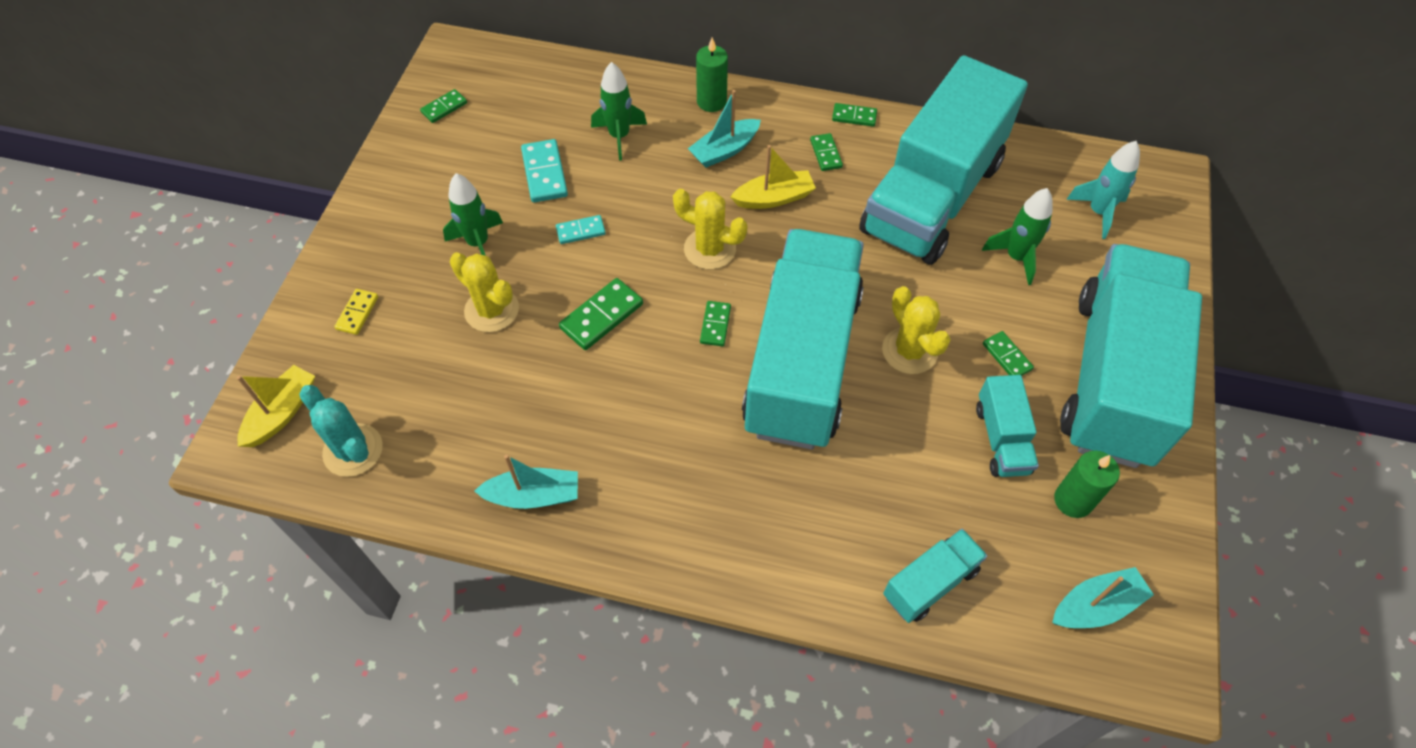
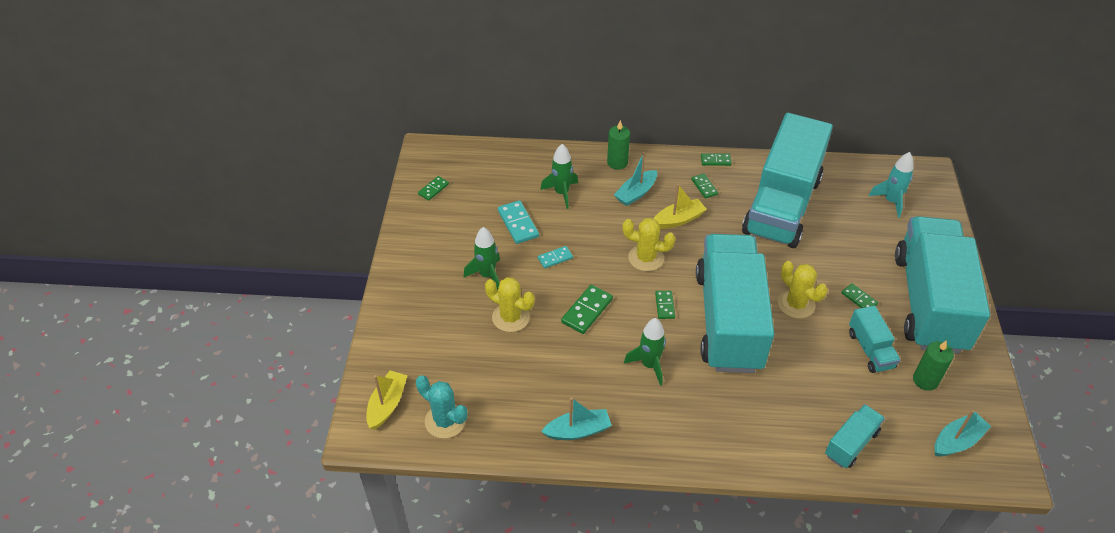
camera: 10 degrees left, 10 degrees down
(357, 313) = (418, 332): yellow domino -> none
(1016, 257) = (847, 236): green rocket -> green rocket (649, 365)

